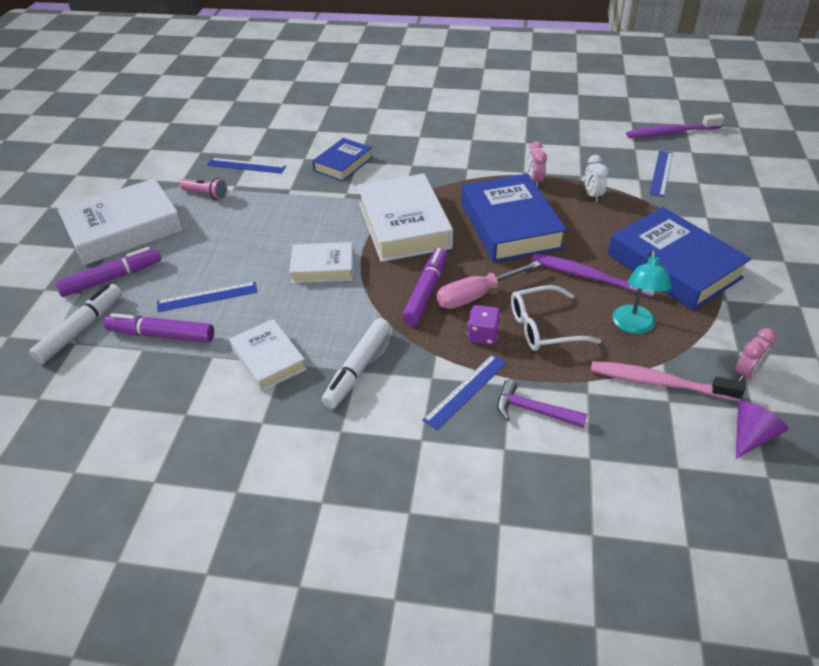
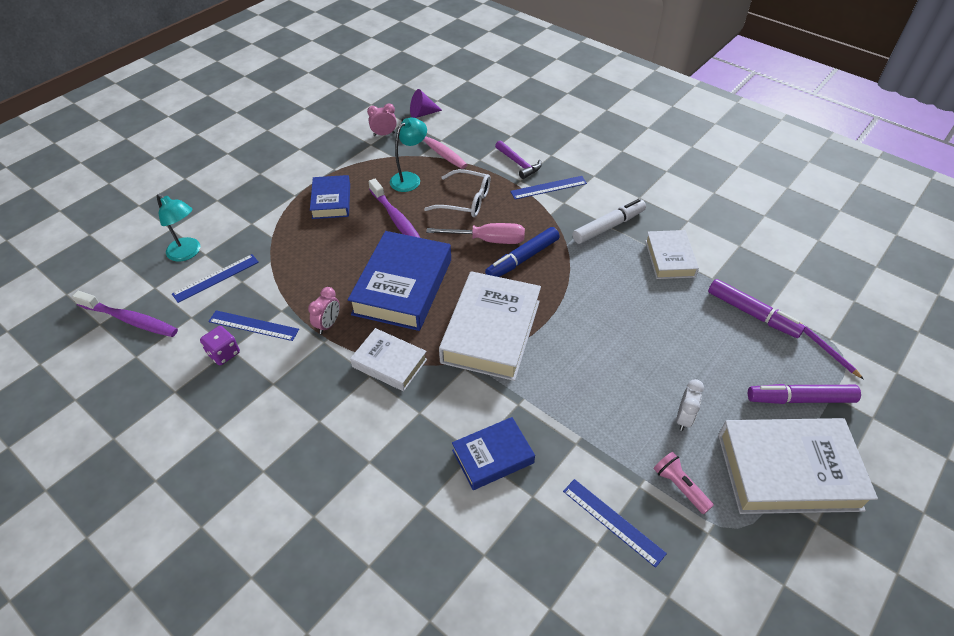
camera: 150 degrees left, 5 degrees up
(81, 329) = (826, 350): white marker -> purple pencil
(207, 297) = (706, 334): blue ruler -> blue ruler (253, 325)
(322, 267) = (592, 319): white book -> white book (389, 363)
(426, 292) = (522, 259): purple marker -> blue marker
(483, 335) = (509, 212): purple dice -> purple dice (224, 353)
(592, 195) = (302, 284): white clock -> white clock (684, 418)
(673, 266) = (331, 201): blue book -> blue book, size x0.57
(712, 178) = (188, 253): none -> turquoise lamp

